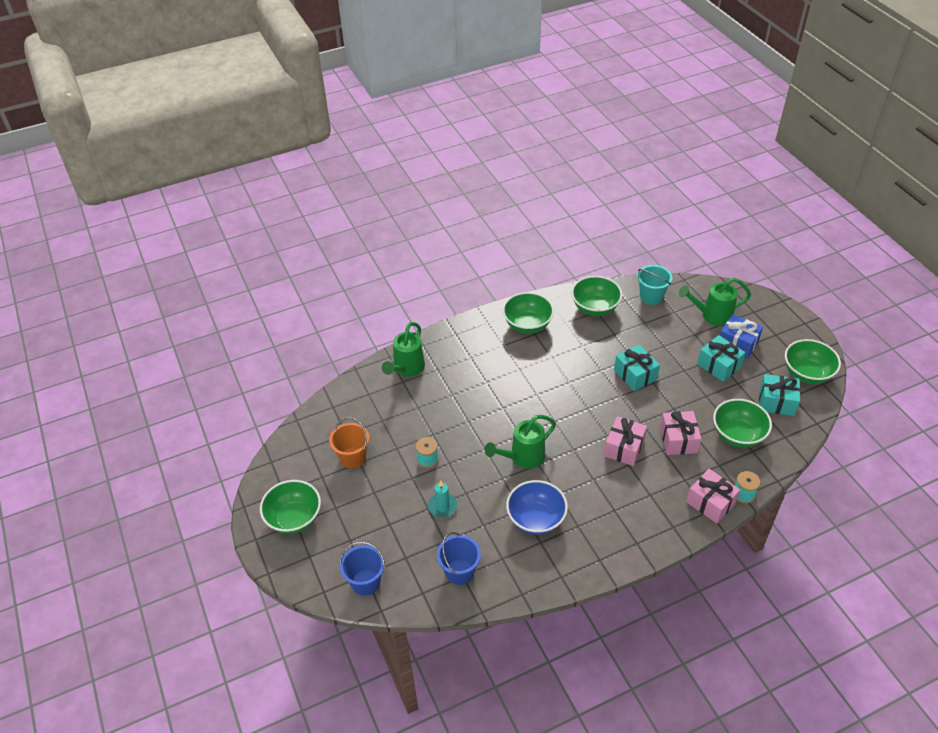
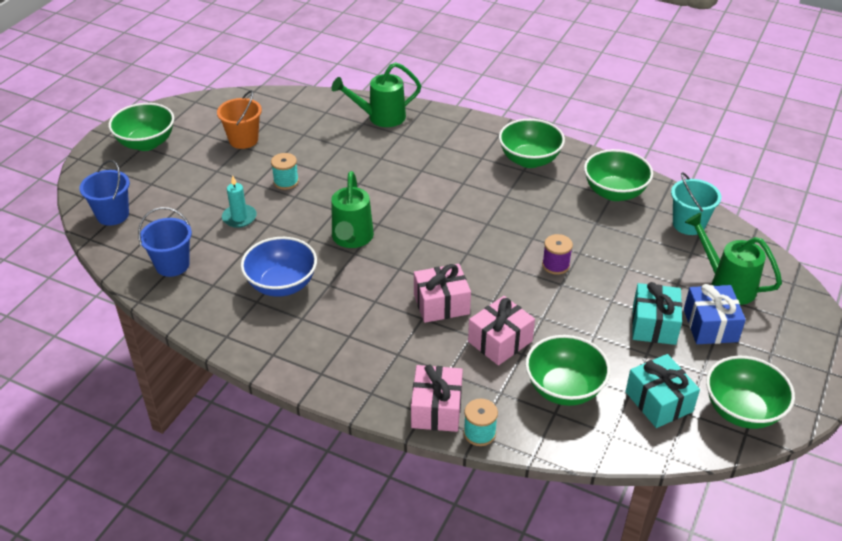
camera: 50 degrees right, 5 degrees down
(523, 457) = (351, 239): green watering can -> green watering can turned 105 degrees counterclockwise
(635, 375) = (555, 265): turquoise gift -> purple spool

